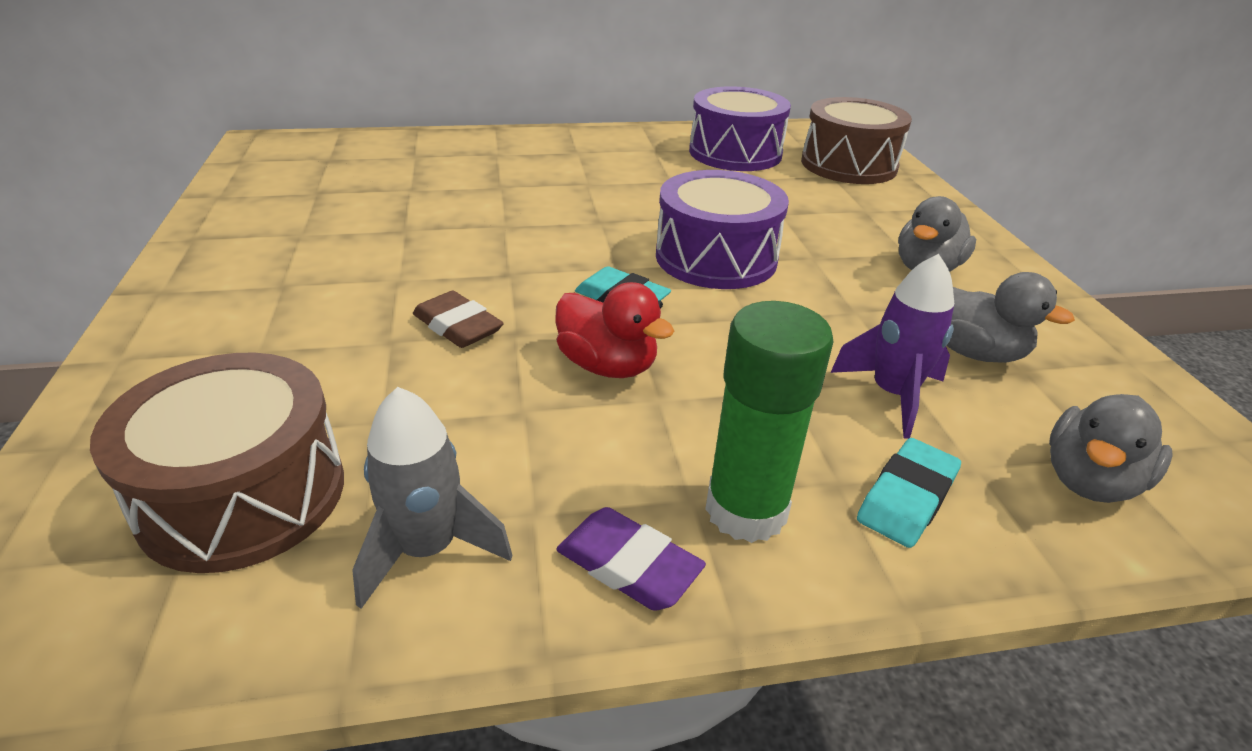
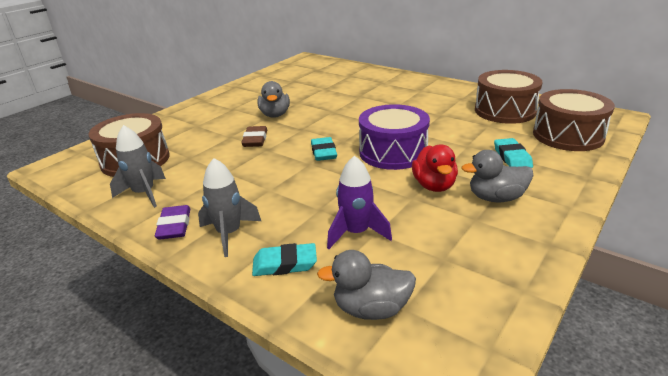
camera: 50 degrees right, 5 degrees down
(607, 366) = (274, 172): red duck -> red duck (434, 185)
(735, 153) = (505, 111): purple drum -> brown drum
(746, 510) = (229, 234): green glue stick -> grey rocket
(849, 211) = (512, 157): none -> turquoise eraser
(973, 352) = (434, 239): grey duck -> grey duck (275, 115)

